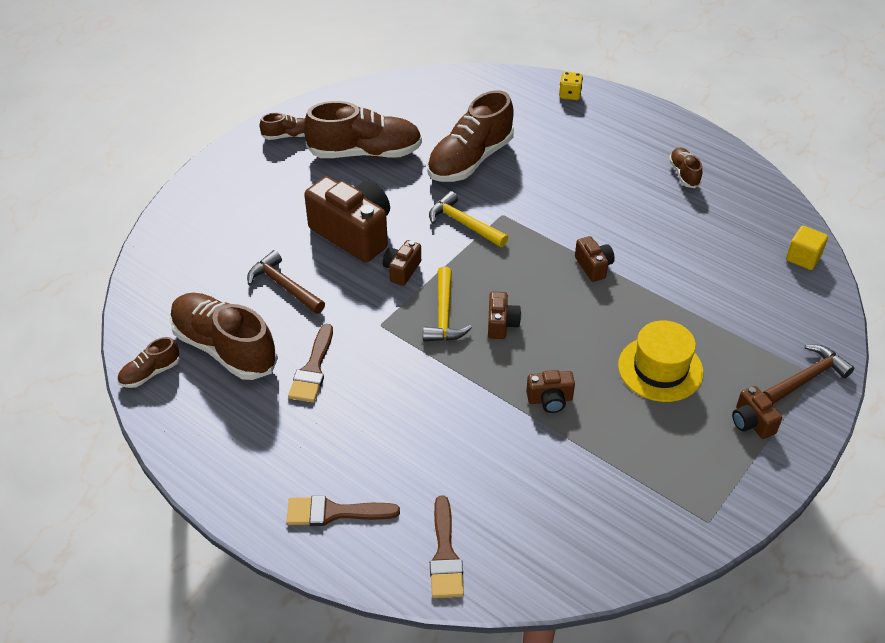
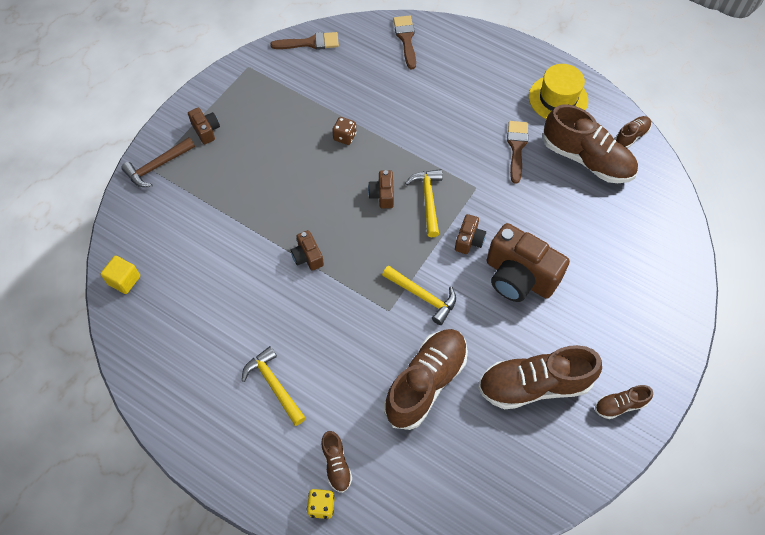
camera: 175 degrees right, 15 degrees up
(284, 286) = (561, 217): brown hammer -> none
(334, 512) = (476, 56): brown brush -> brown brush (310, 43)
(550, 400) = (345, 137): brown camera -> brown dice
(619, 167) = (274, 385): none -> yellow hammer
(660, 369) = (263, 166): yellow hat -> yellow hat (558, 98)
(684, 174) = (210, 380): brown shoe -> brown shoe (336, 464)

